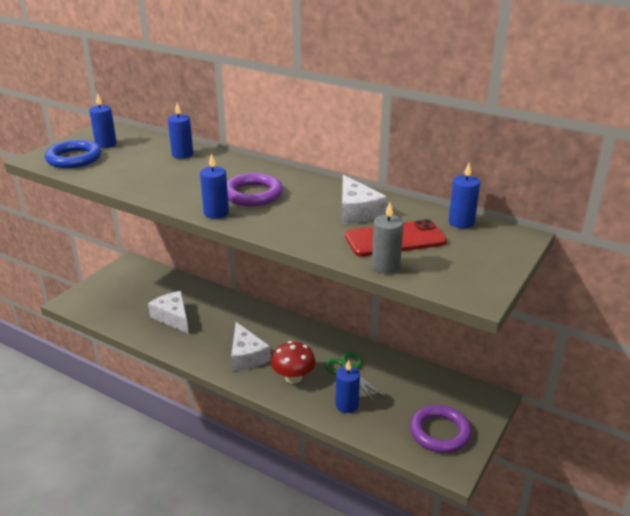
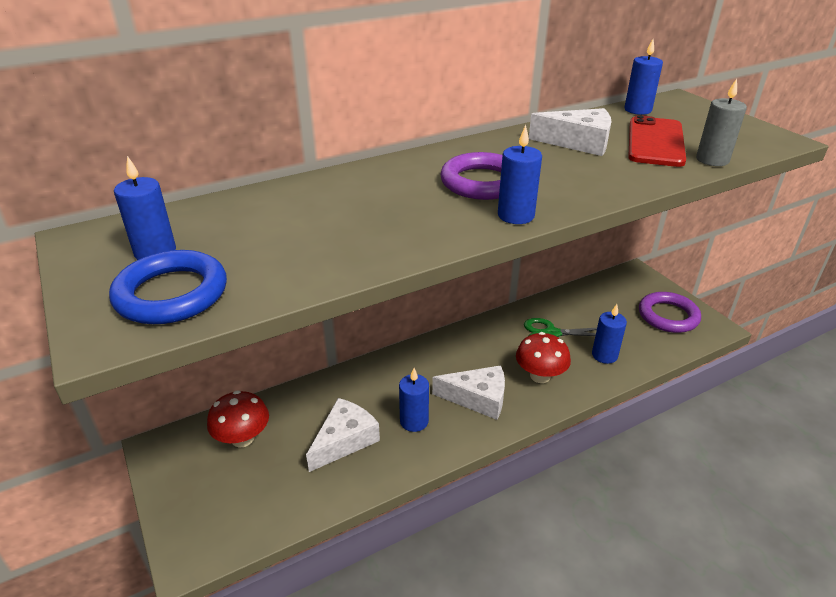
camera: 60 degrees left, 5 degrees up
(152, 284) = (242, 438): none -> red mushroom
(173, 317) = (344, 440): white cheese -> white cheese turned 135 degrees clockwise
(182, 154) = (294, 199): blue candle -> blue candle (414, 421)

